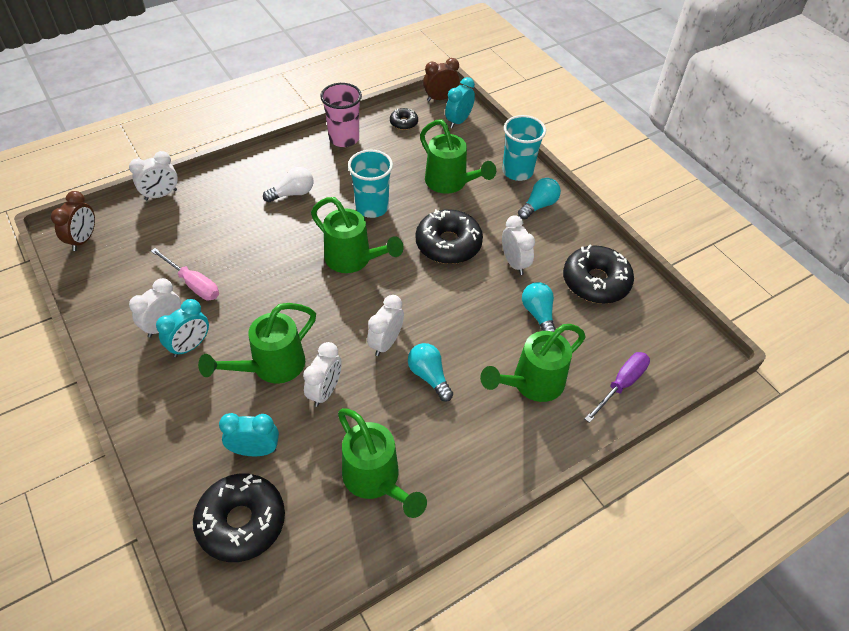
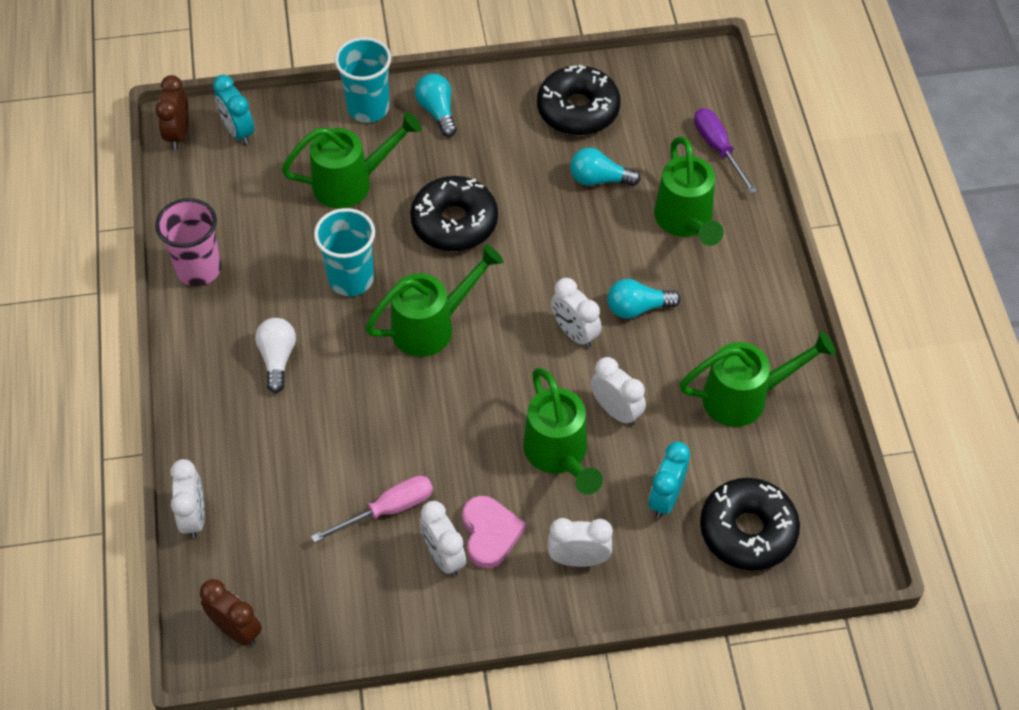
camera: 65 degrees left, 5 degrees up
(190, 346) = (490, 533): turquoise clock -> pink heart
(403, 123) = (205, 192): black donut -> none
(514, 263) = (515, 171): white clock -> white clock (578, 559)

